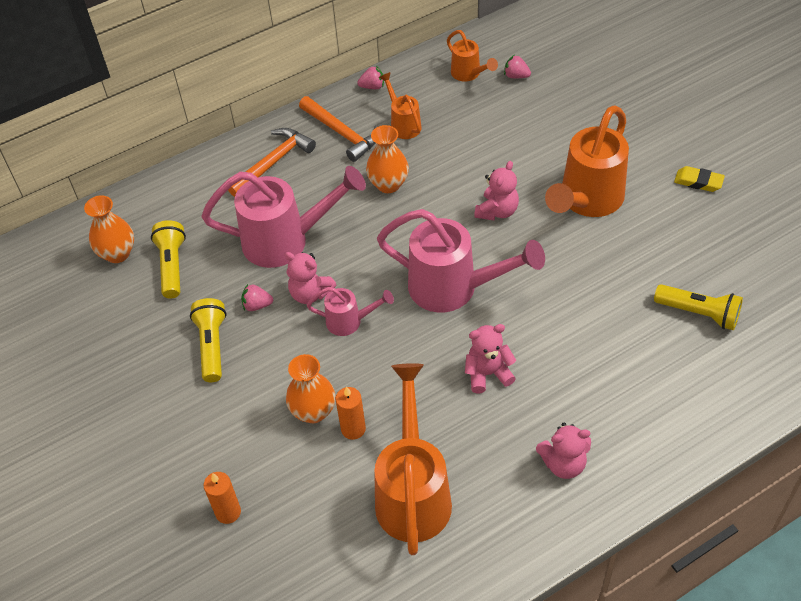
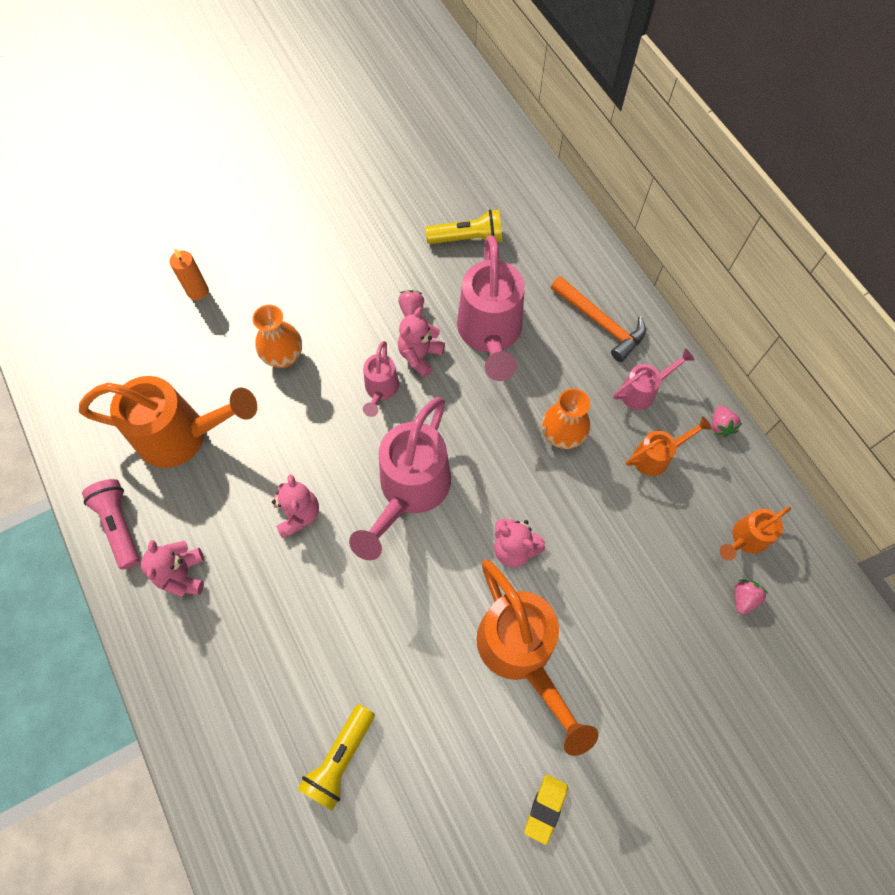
camera: 90 degrees right, 15 degrees up
(117, 253) = (487, 194): orange vase -> none
(212, 346) = (369, 274): yellow flashlight -> none
(342, 133) = (643, 391): orange hammer -> pink watering can
(353, 429) = (258, 389): orange candle -> none
(521, 535) = (119, 525): none -> pink flashlight
(586, 201) = (522, 655): orange watering can -> orange watering can turned 150 degrees counterclockwise

